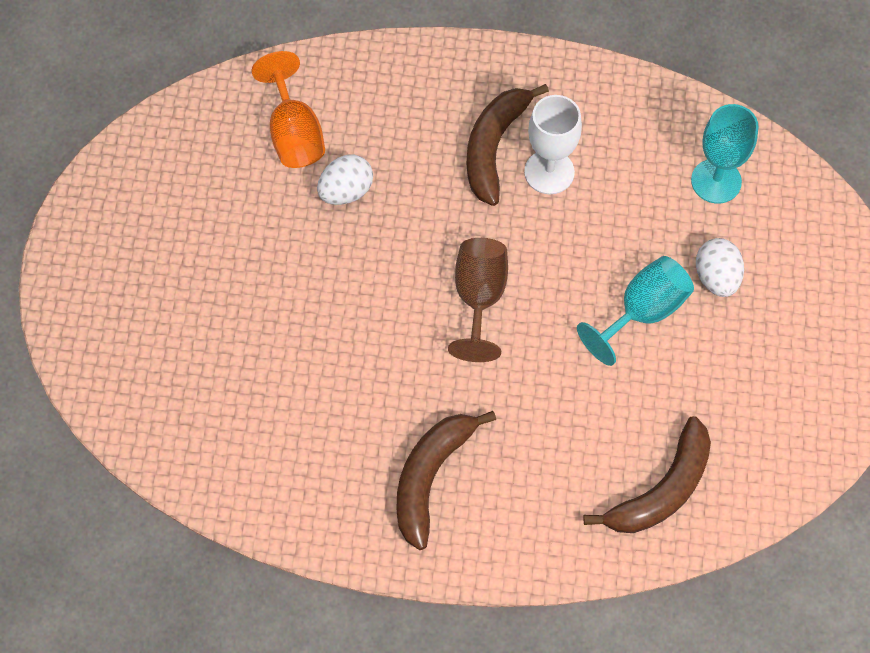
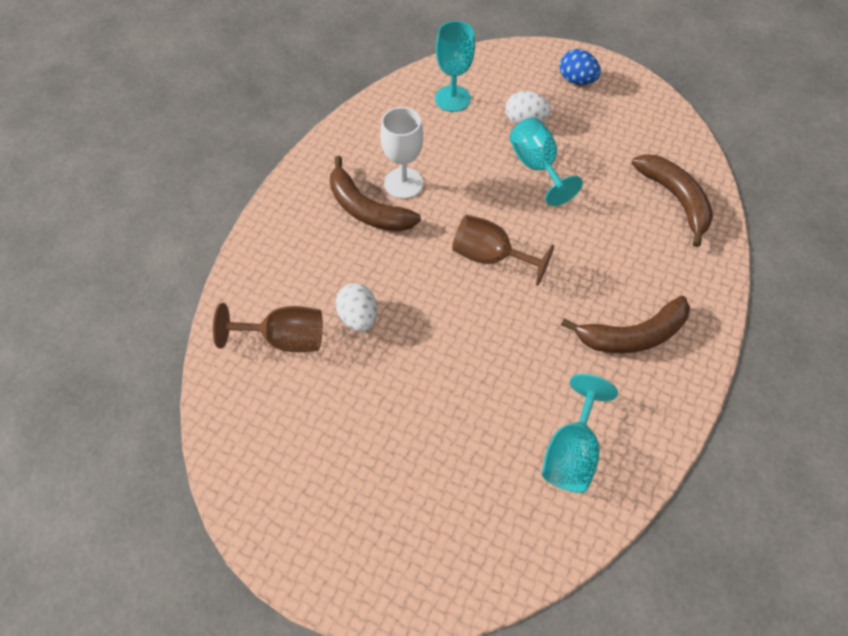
camera: 70 degrees left, 5 degrees down
(262, 444) = (571, 452): none -> turquoise goblet
(294, 133) = (285, 339): orange goblet -> brown goblet
(430, 477) = (632, 335): brown banana -> brown banana turned 60 degrees counterclockwise
(826, 322) = (576, 80): none -> blue egg

